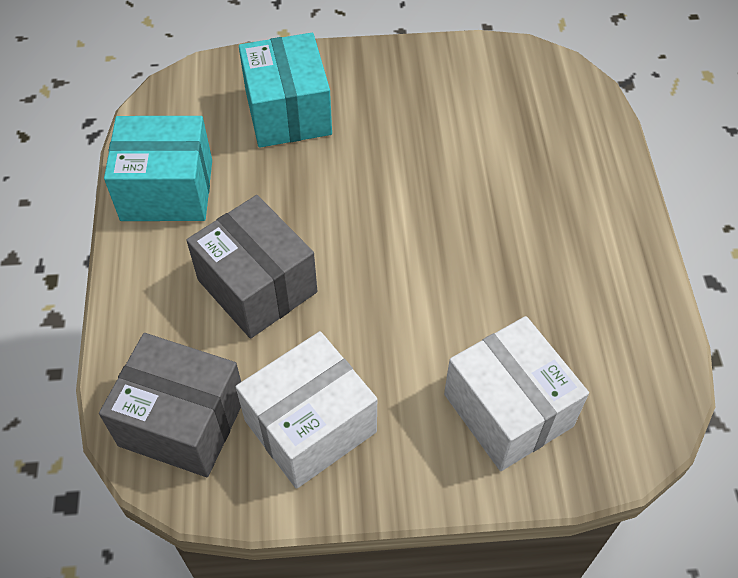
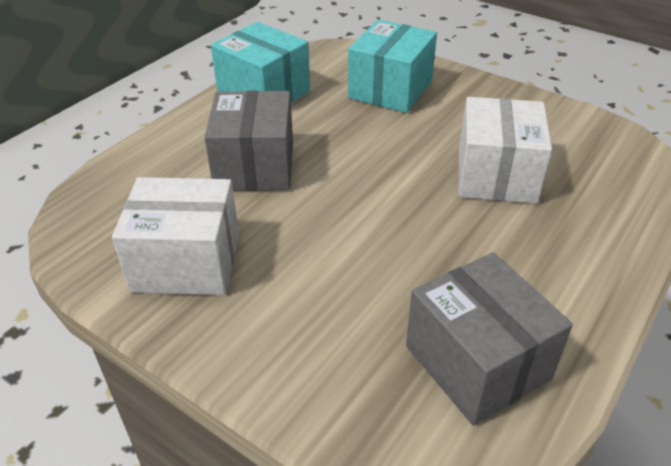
camera: 40 degrees right, 15 degrees down
(182, 421) = (116, 210): grey box -> grey box (477, 362)
(508, 410) = (342, 348): white box -> white box (496, 175)

